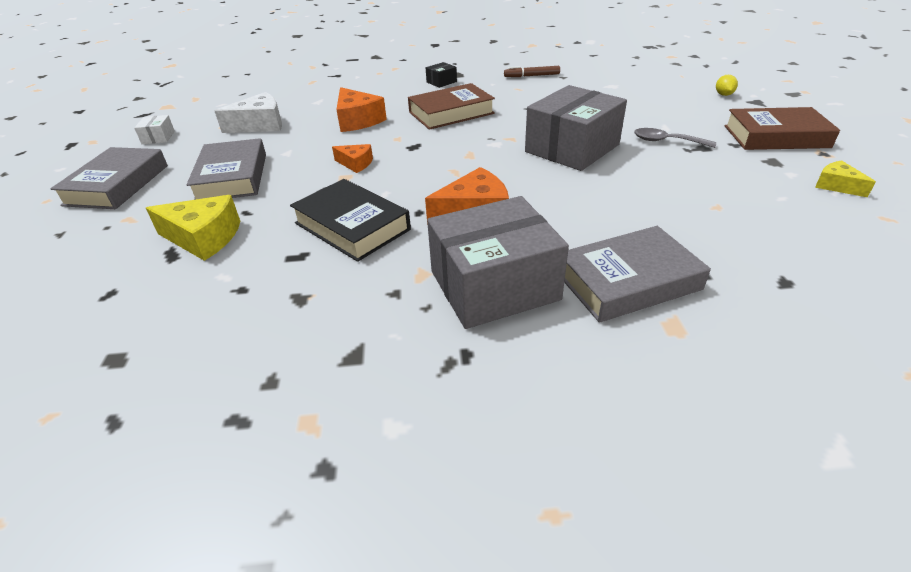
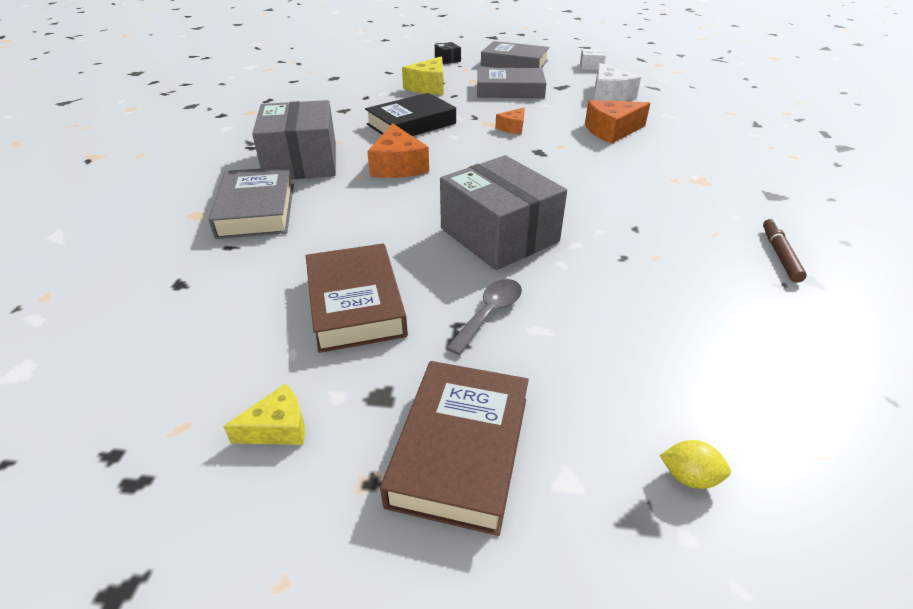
camera: 100 degrees right, 0 degrees up
(441, 82) = (739, 181): black box -> black box (447, 60)
(451, 113) = (625, 177): brown book -> brown book (355, 304)

